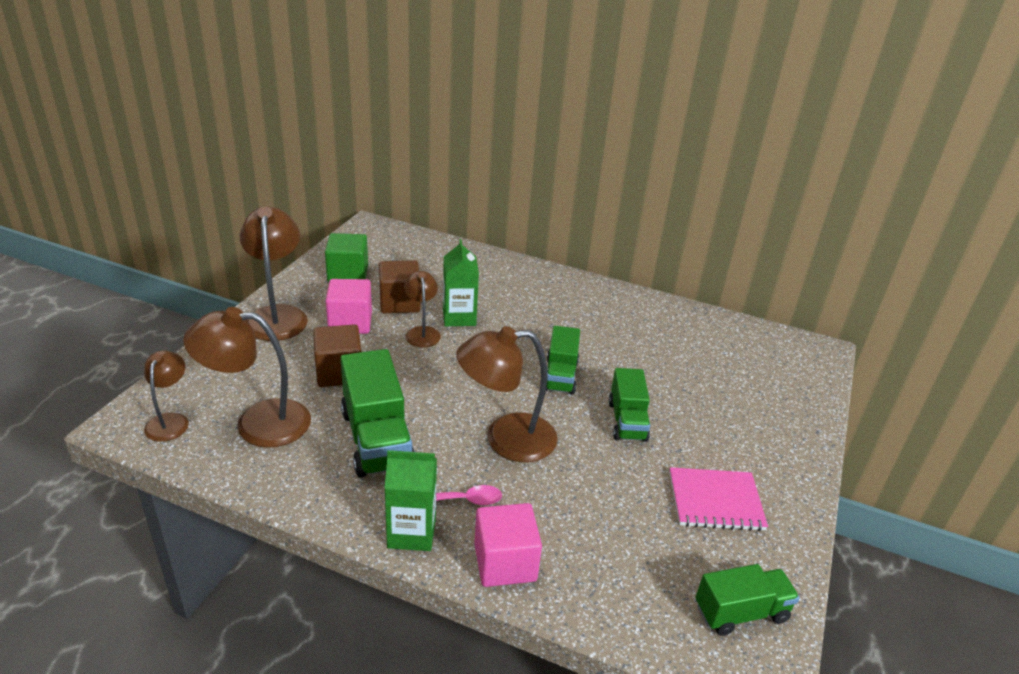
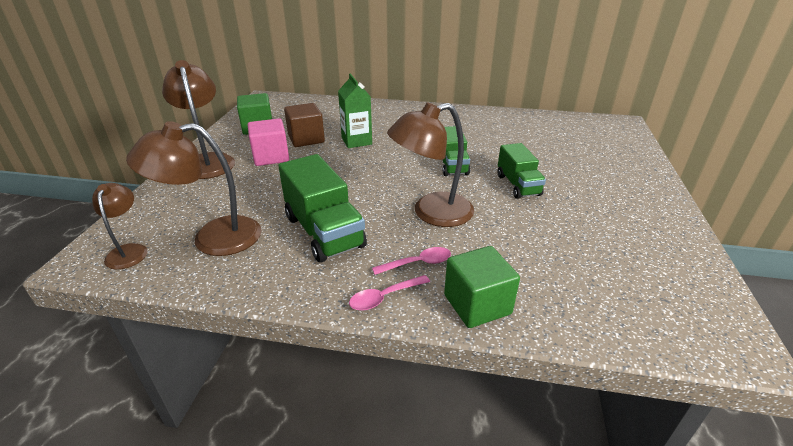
camera: 10 degrees left, 0 degrees up
(339, 372) = (274, 191): brown cube -> none
(411, 532) = (384, 297): green carton -> pink spoon
(422, 332) = (332, 154): brown lamp -> none
(505, 562) = (477, 304): pink cube -> green cube
(715, 501) = (616, 226): pink notebook -> none
(741, 612) = (689, 301): green truck -> none

